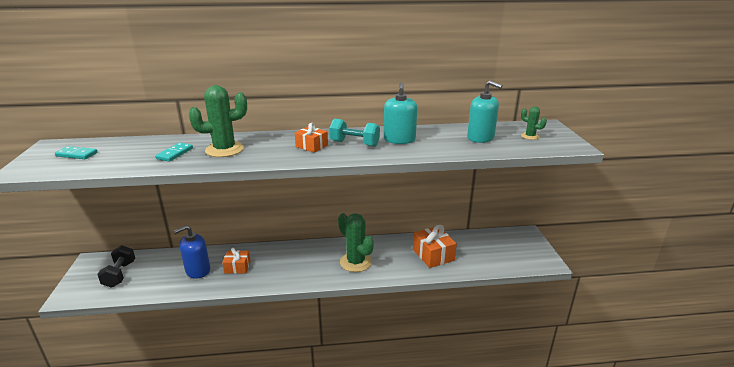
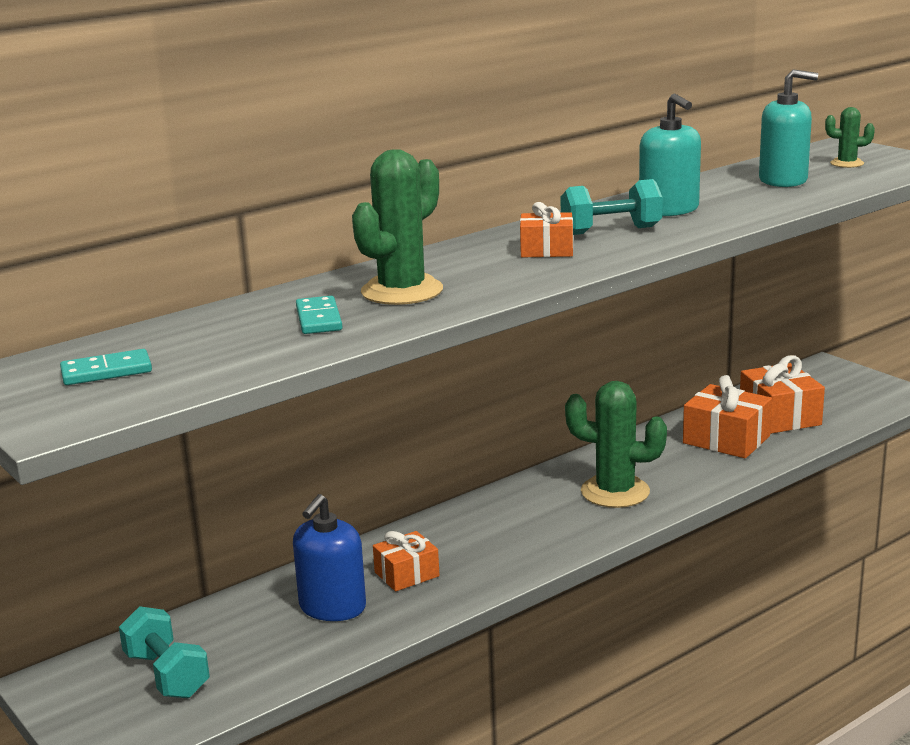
camera: 30 degrees left, 5 degrees down
(120, 274) = (167, 675): black dumbbell -> turquoise dumbbell
(472, 252) = (779, 416): none -> orange gift

